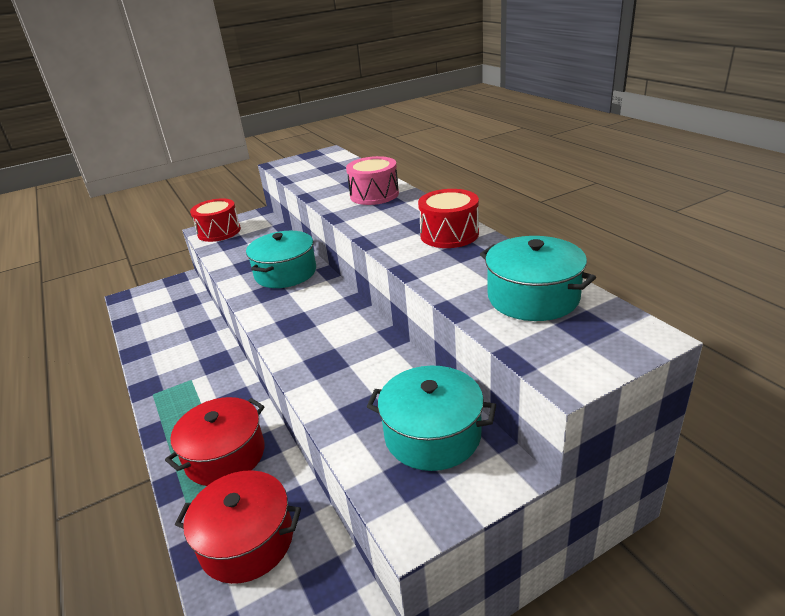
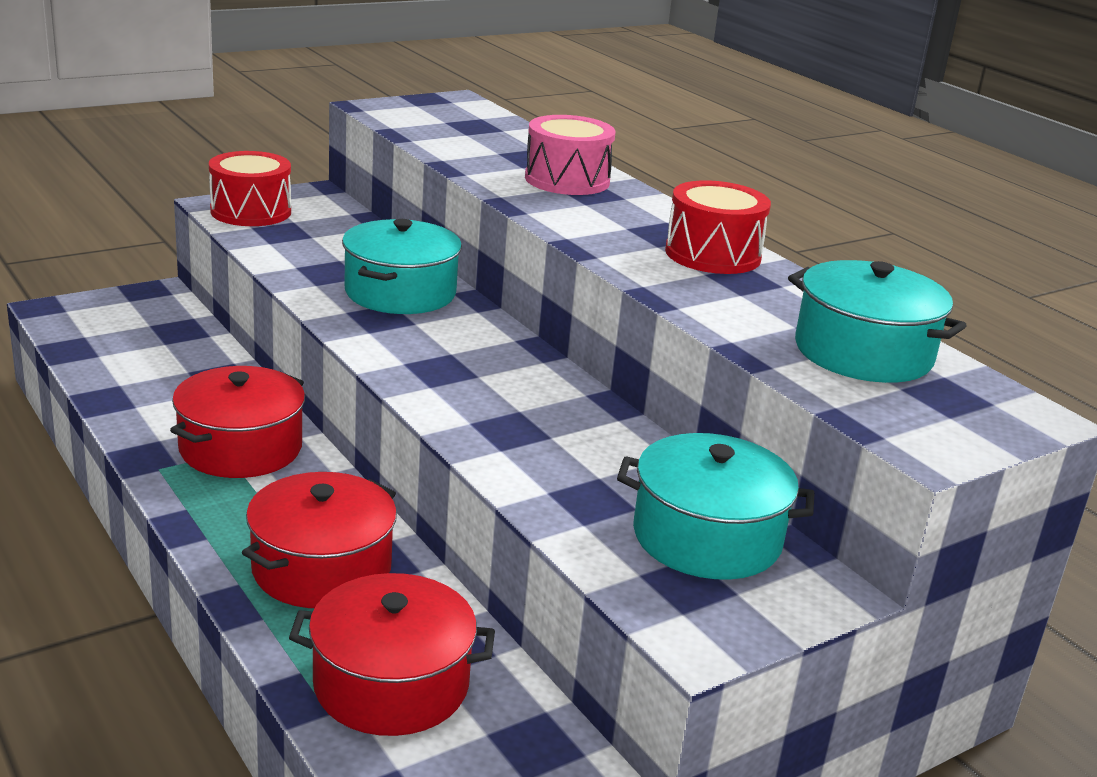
camera: 10 degrees left, 5 degrees down
(200, 375) = (241, 448): none -> red pot

